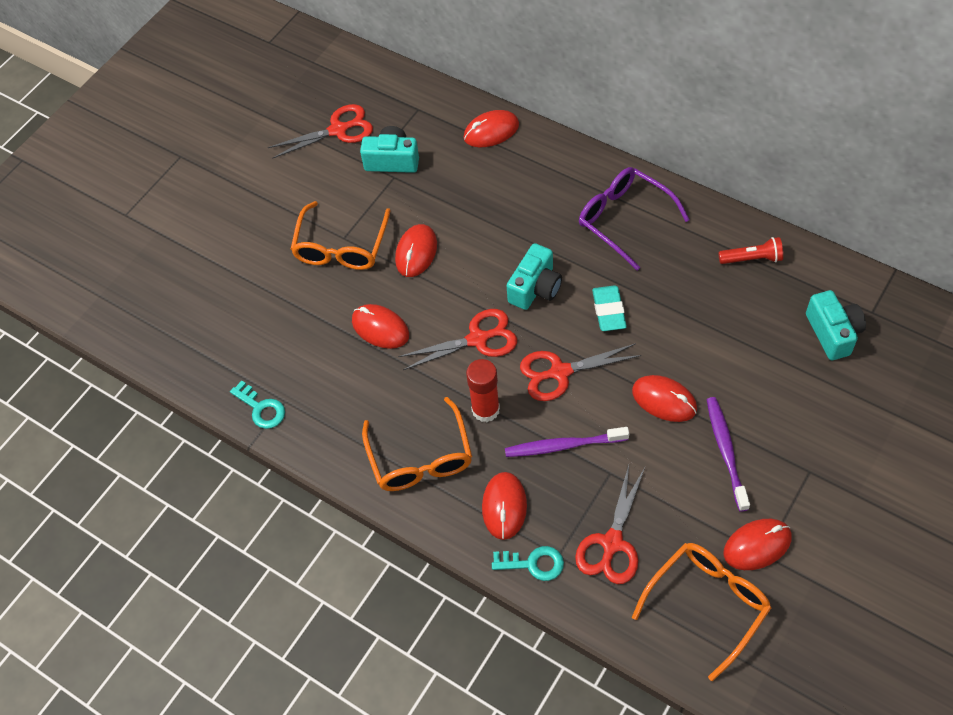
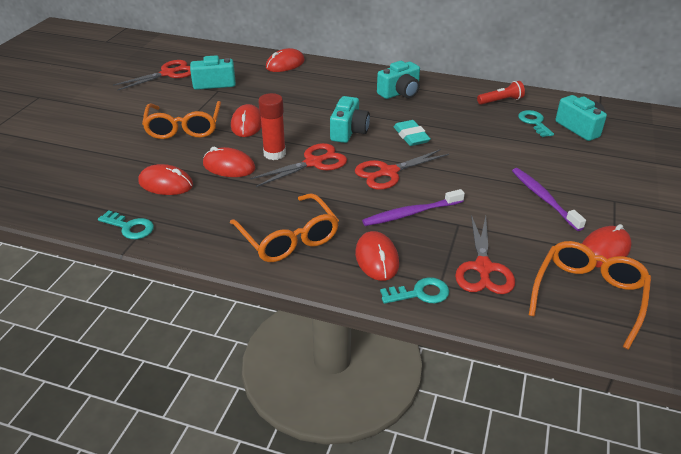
camera: 20 degrees left, 20 degrees down
(485, 409) = (336, 201): red glue stick -> red glue stick (274, 154)
(624, 219) = (400, 93): purple glasses -> turquoise camera
(664, 400) = (479, 177): red mouse -> red mouse (166, 184)
(777, 311) = (534, 122): none -> turquoise key

